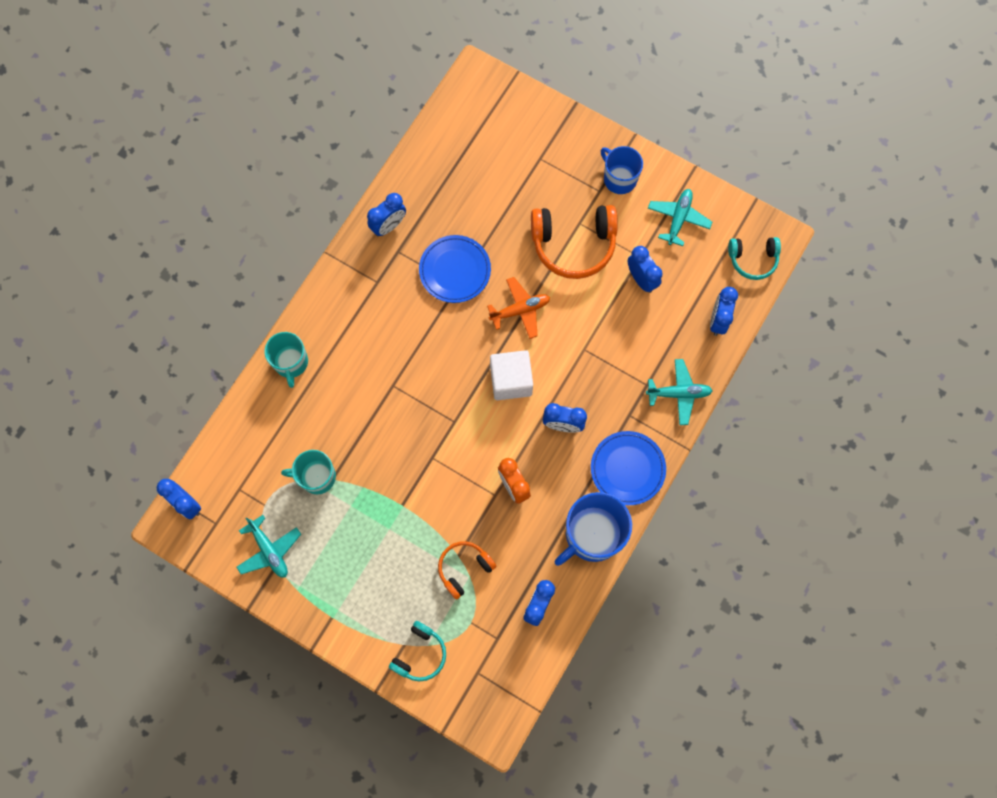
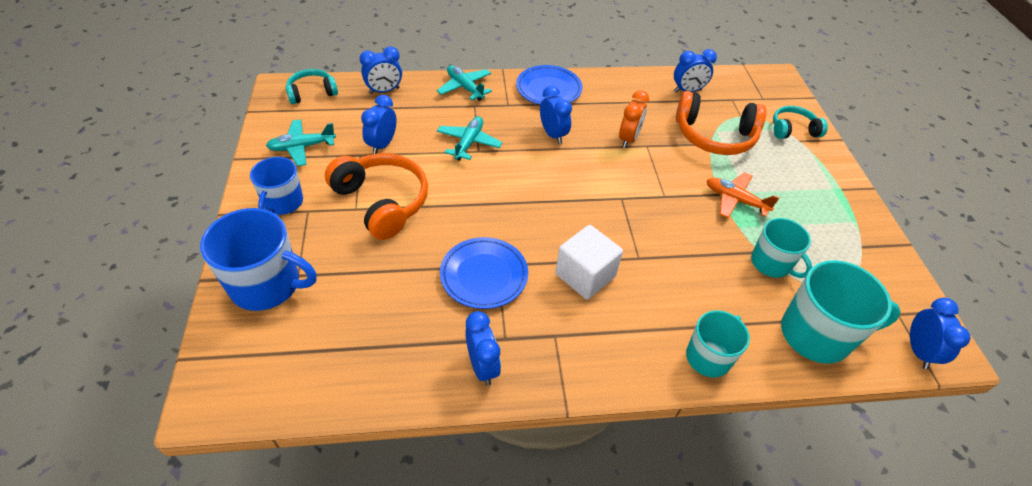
camera: 130 degrees left, 25 degrees down
(249, 448) = (816, 335): none -> turquoise mug
(269, 550) = (860, 258): turquoise plane -> turquoise plane (469, 143)
(389, 226) = (482, 366): blue clock -> blue clock turned 60 degrees clockwise
(464, 568) = (714, 136): orange headphones -> orange headphones, size x1.71
(511, 380) = (550, 181): white cube -> white cube (585, 275)
(520, 310) = (481, 206): orange plane -> orange plane (735, 200)
(592, 535) = (613, 86): blue mug -> blue mug (267, 285)
(753, 259) = (312, 93): turquoise headphones -> turquoise headphones turned 75 degrees counterclockwise

